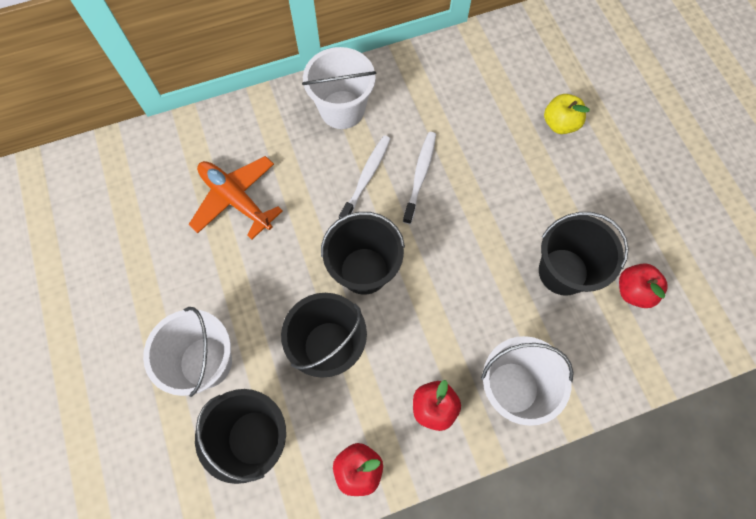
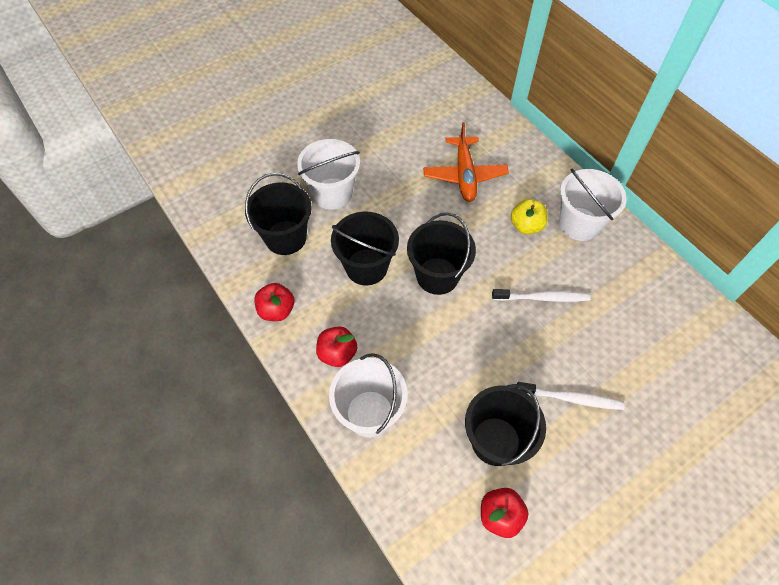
camera: 75 degrees right, 10 degrees down
(236, 199) = (464, 175): orange plane -> orange plane turned 150 degrees clockwise
(366, 178) = (522, 257): white toothbrush -> white toothbrush (570, 398)
(560, 124) = (658, 412): yellow apple -> yellow apple (526, 226)

